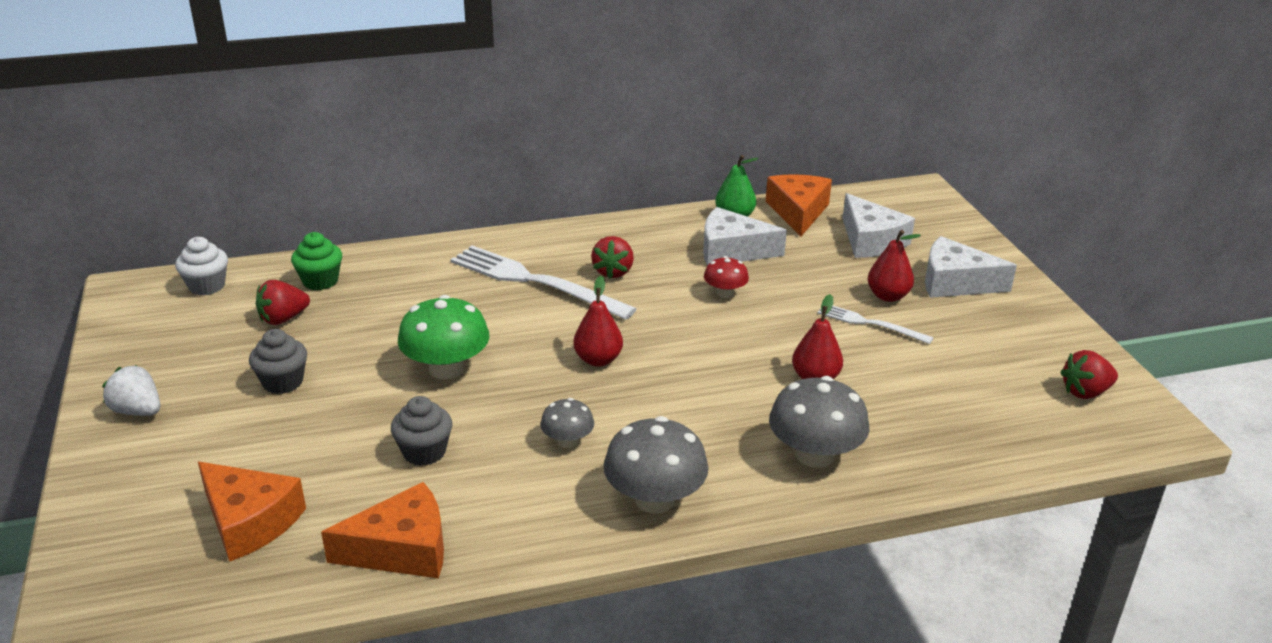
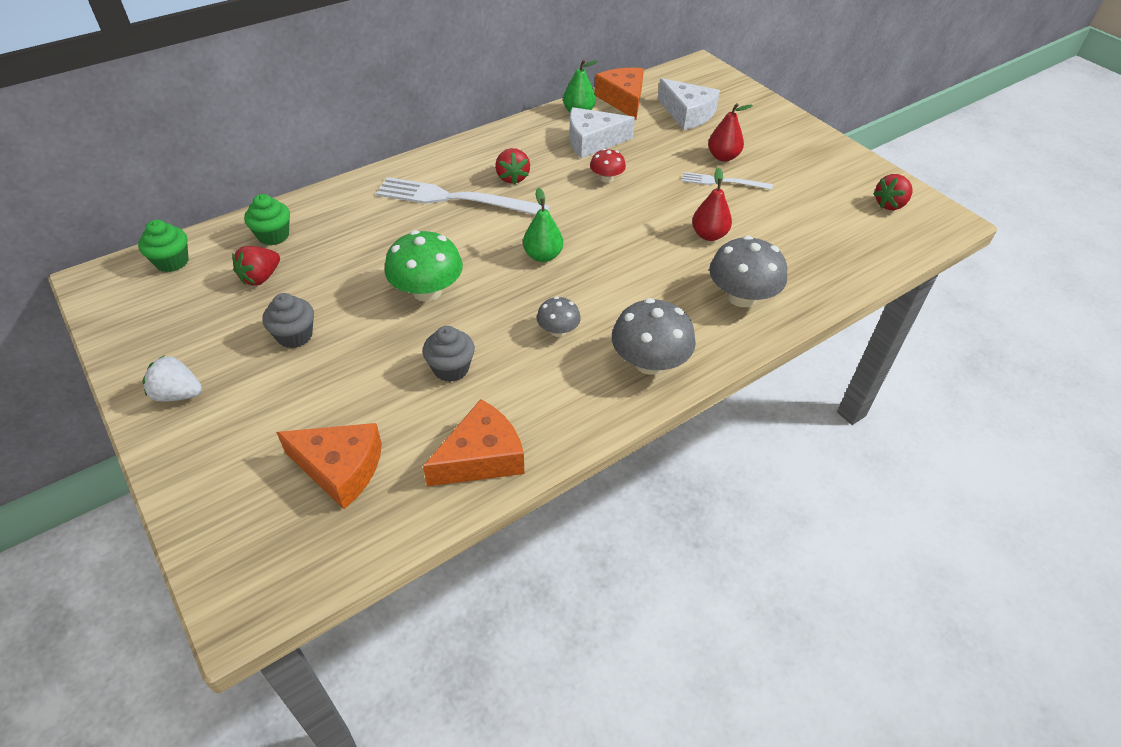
camera: 20 degrees left, 15 degrees up
(207, 286) = (172, 262): white cupcake -> green cupcake
(598, 360) = (543, 256): red pear -> green pear
(955, 282) = (762, 136): white cheese -> none

